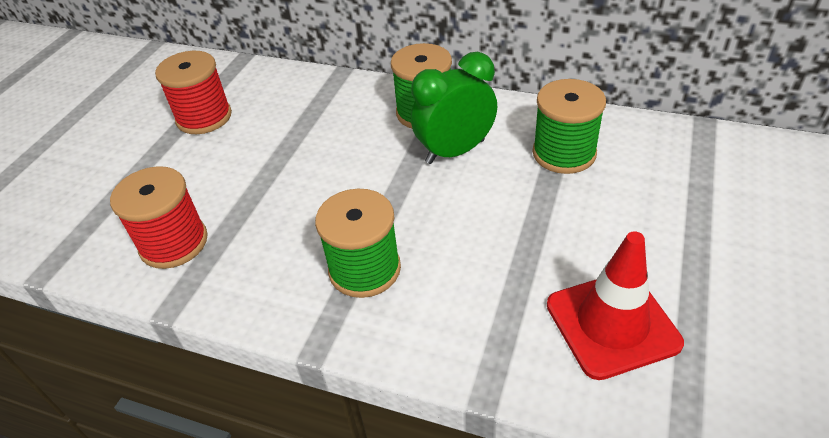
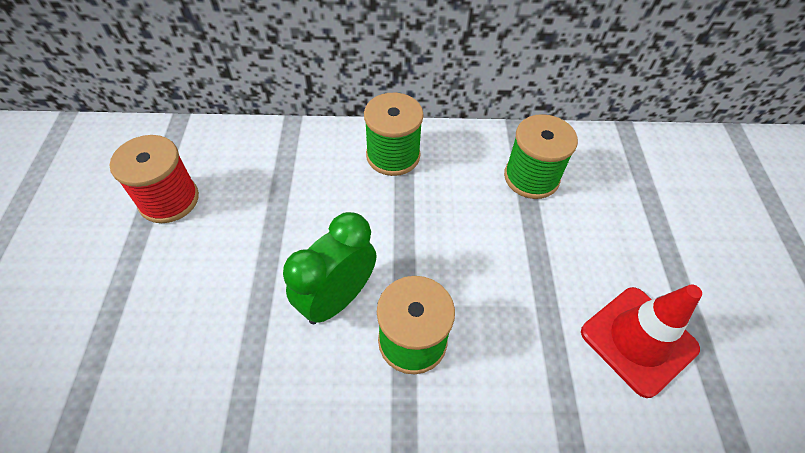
camera: 25 degrees left, 10 degrees up
(174, 243) = (205, 360): red spool -> none
(455, 151) = (439, 193): green clock -> green clock (337, 298)

